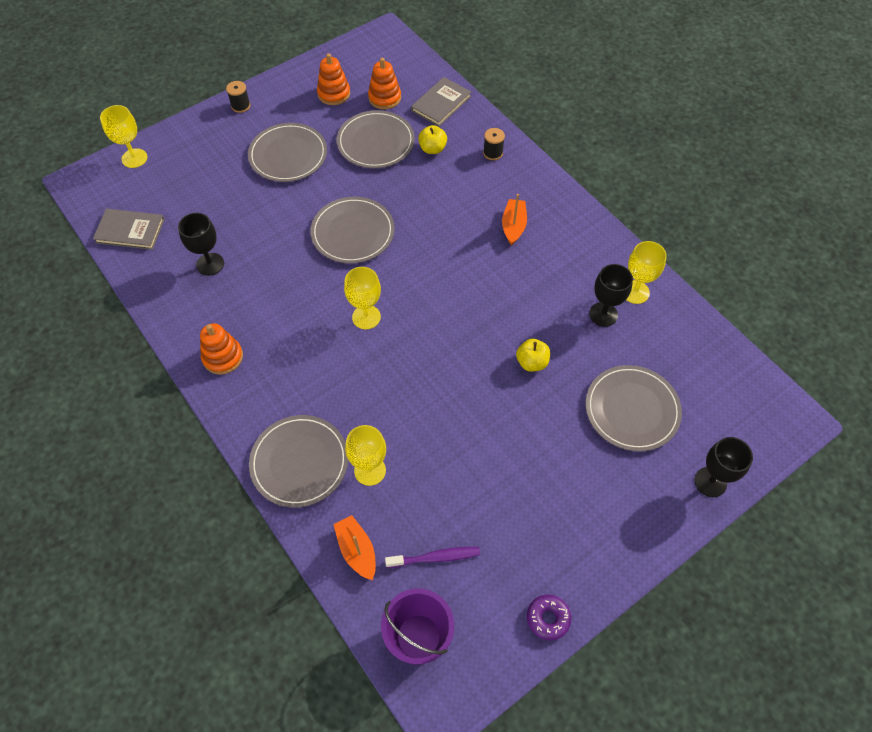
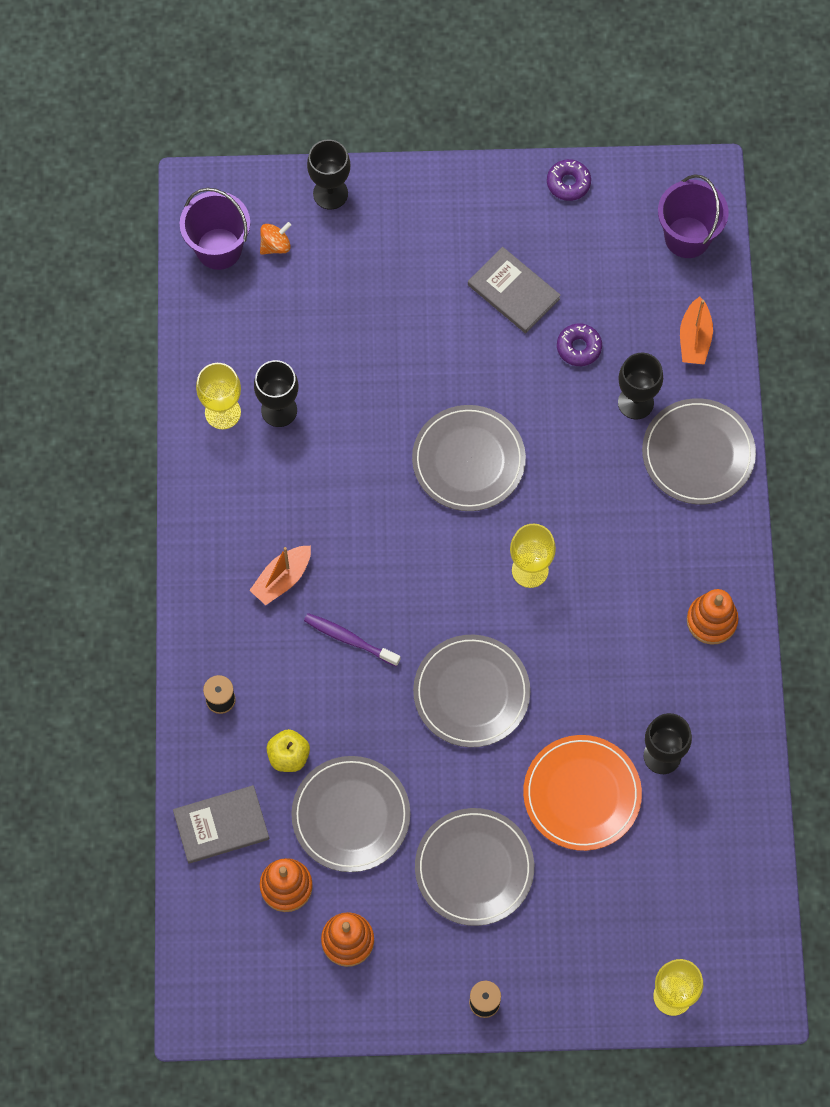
camera: 145 degrees left, 10 degrees up
(130, 231) = (732, 870): grey book -> grey book (513, 292)
(248, 219) = (582, 794): none -> orange plate
(370, 470) = (635, 402): yellow goblet -> black goblet
(435, 557) = (628, 288): purple toothbrush -> purple toothbrush (349, 639)
(440, 484) = (579, 347): none -> purple donut
(532, 362) = (397, 407): yellow apple -> none
(632, 409) = (340, 299): grey plate -> grey plate (468, 460)
(709, 418) = (275, 245): none -> orange spinning top
(741, 390) = (219, 248): none -> purple bucket

